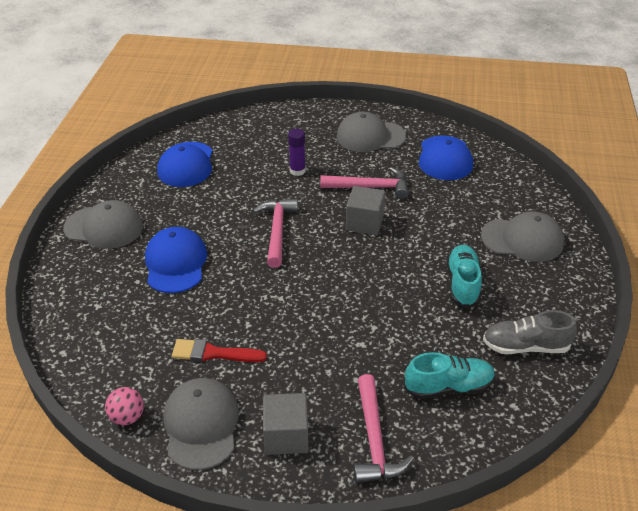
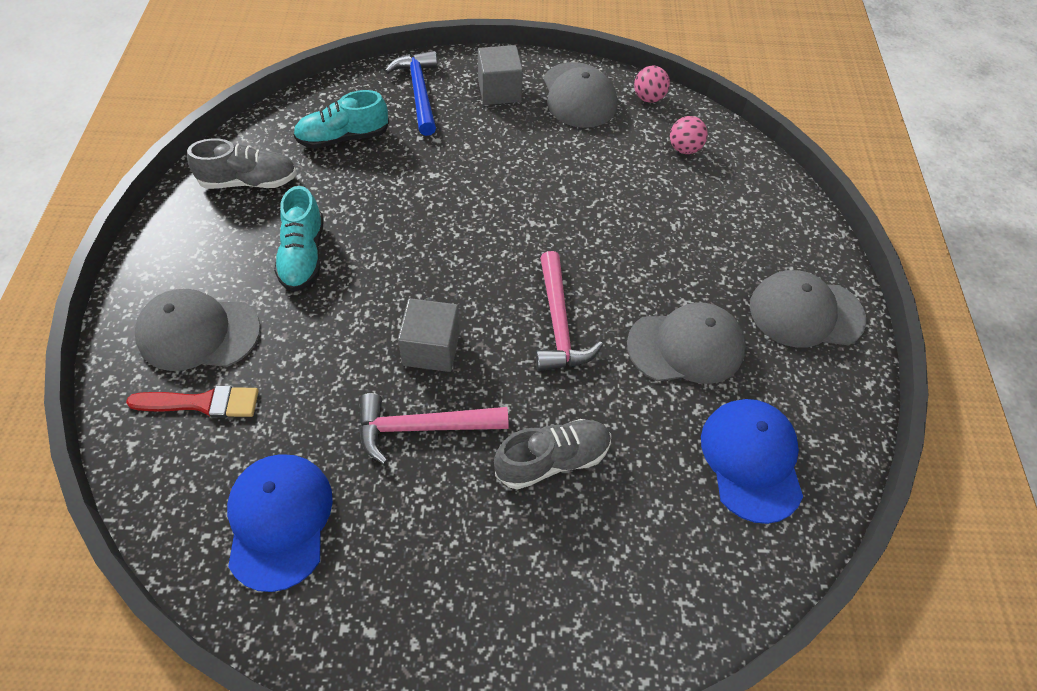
camera: 170 degrees right, 15 degrees up
(121, 355) = (684, 149): none -> pink ball
(175, 263) = (678, 261): blue cap -> none
(213, 353) = (590, 156): red brush -> red brush (202, 403)
(297, 171) = (552, 460): purple glue stick -> grey shoe
(370, 136) = (422, 580): grey cap -> grey cap (686, 346)
(374, 439) = (419, 92): pink hammer -> blue hammer

